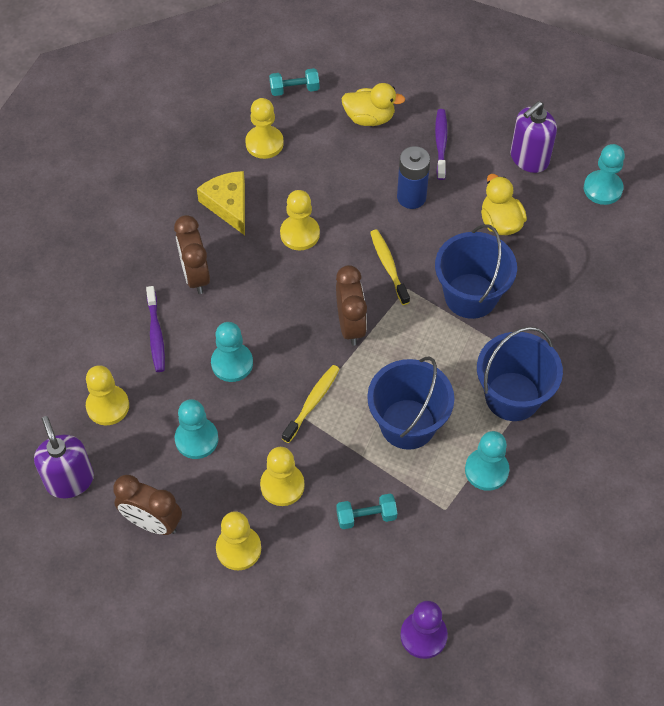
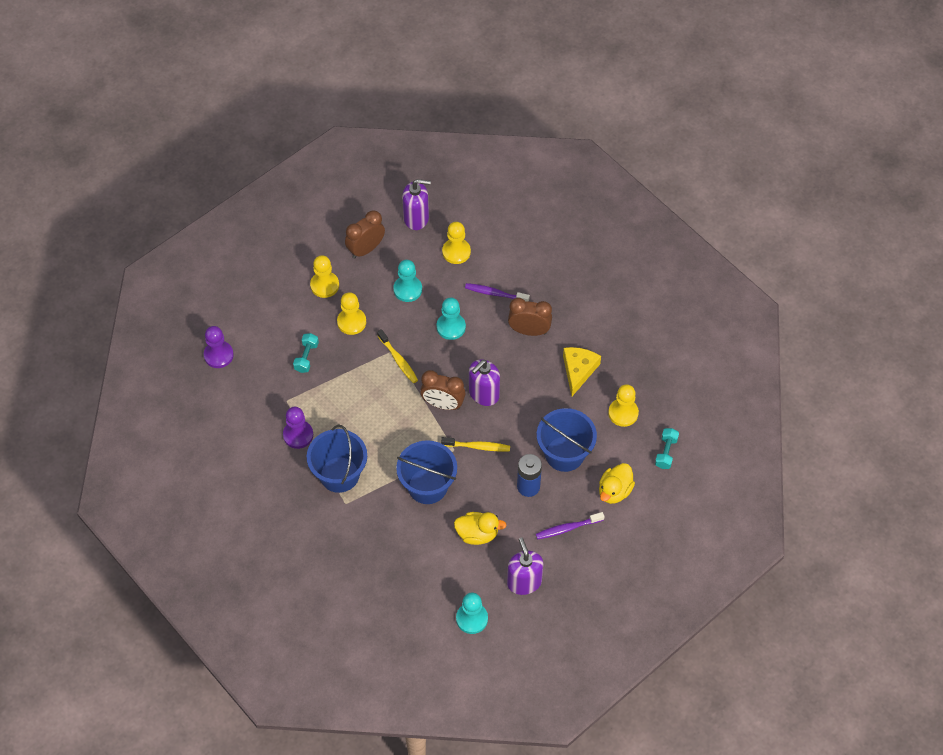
camera: 115 degrees right, 0 degrees up
(228, 205) = (578, 370): yellow cheese -> yellow cheese turned 75 degrees counterclockwise
(300, 234) = (532, 404): yellow pawn -> none
(312, 288) = (484, 394): none -> purple soap dispenser
(407, 424) = (354, 406): blue bucket -> blue bucket (564, 454)
(441, 143) = (567, 528): purple toothbrush -> purple toothbrush turned 135 degrees clockwise
(486, 470) = (298, 435): turquoise pawn -> purple pawn

